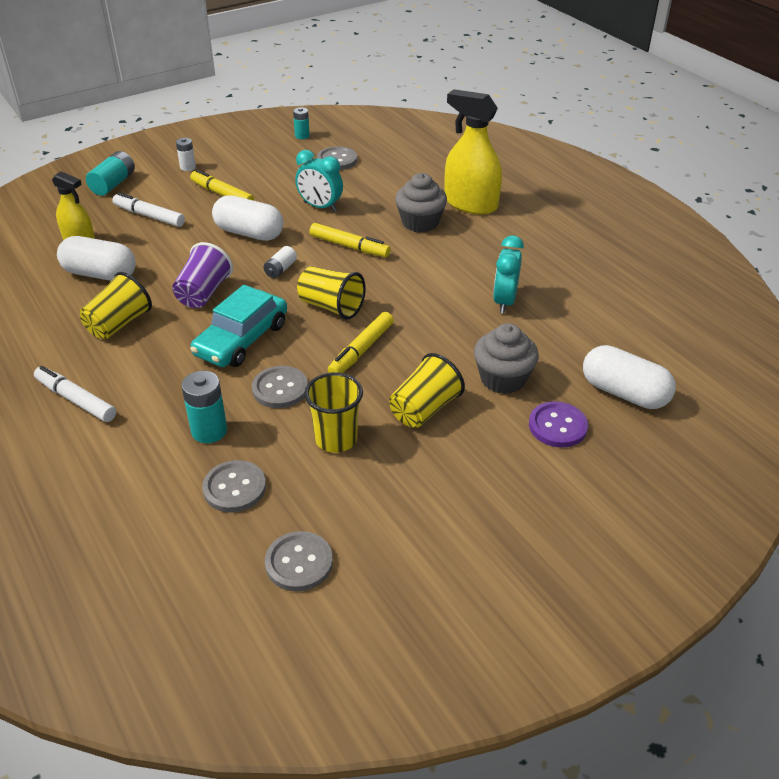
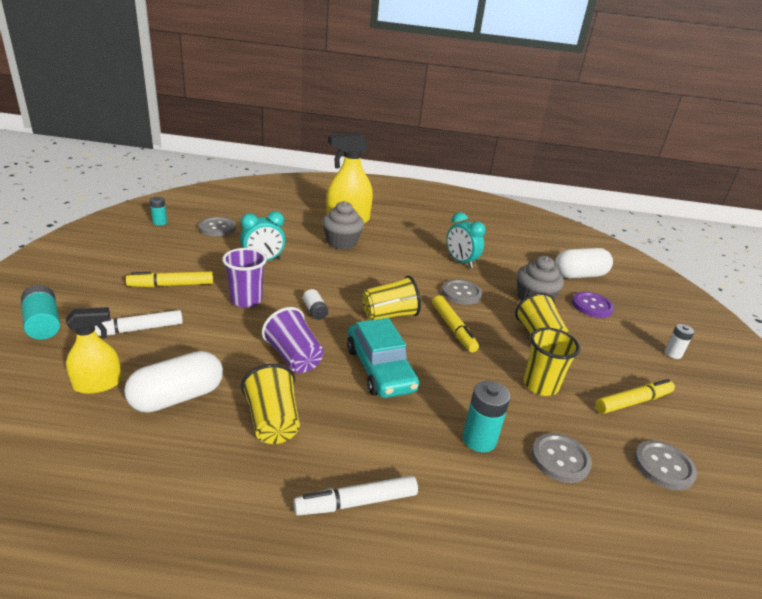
camera: 55 degrees left, 10 degrees down
(188, 167) = (99, 279): white battery -> white battery (673, 353)
(249, 233) = (246, 300): white capsule -> purple cup
(280, 389) = (460, 381): grey button -> grey button (461, 293)
(349, 246) = (329, 275): yellow marker -> yellow marker (633, 402)

